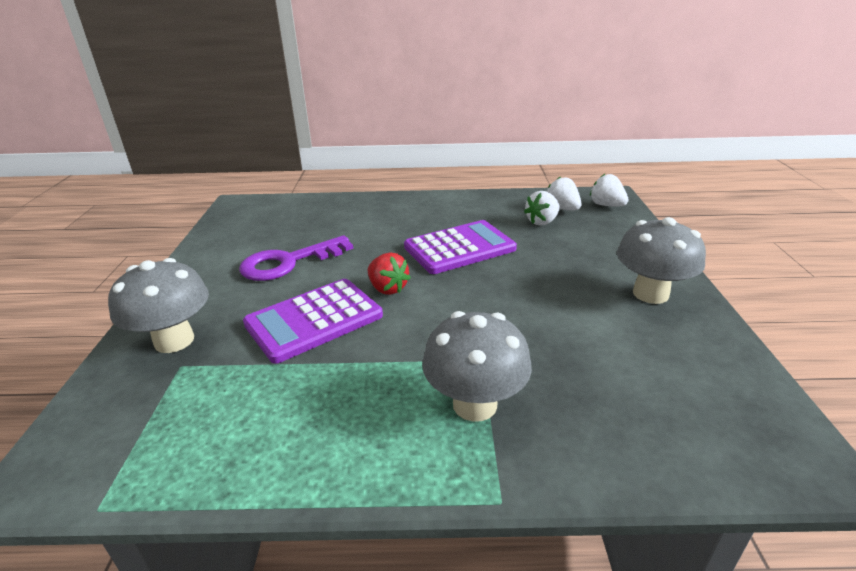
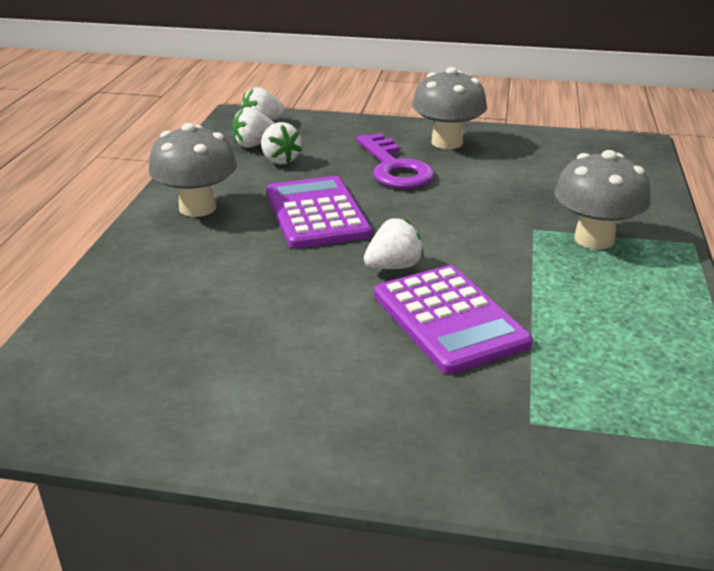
camera: 80 degrees left, 0 degrees up
(174, 340) = (475, 435): grey mushroom -> grey mushroom (197, 208)
(289, 262) = (290, 341): purple key -> purple key (394, 168)
(387, 288) = (393, 266): red strawberry -> white strawberry

